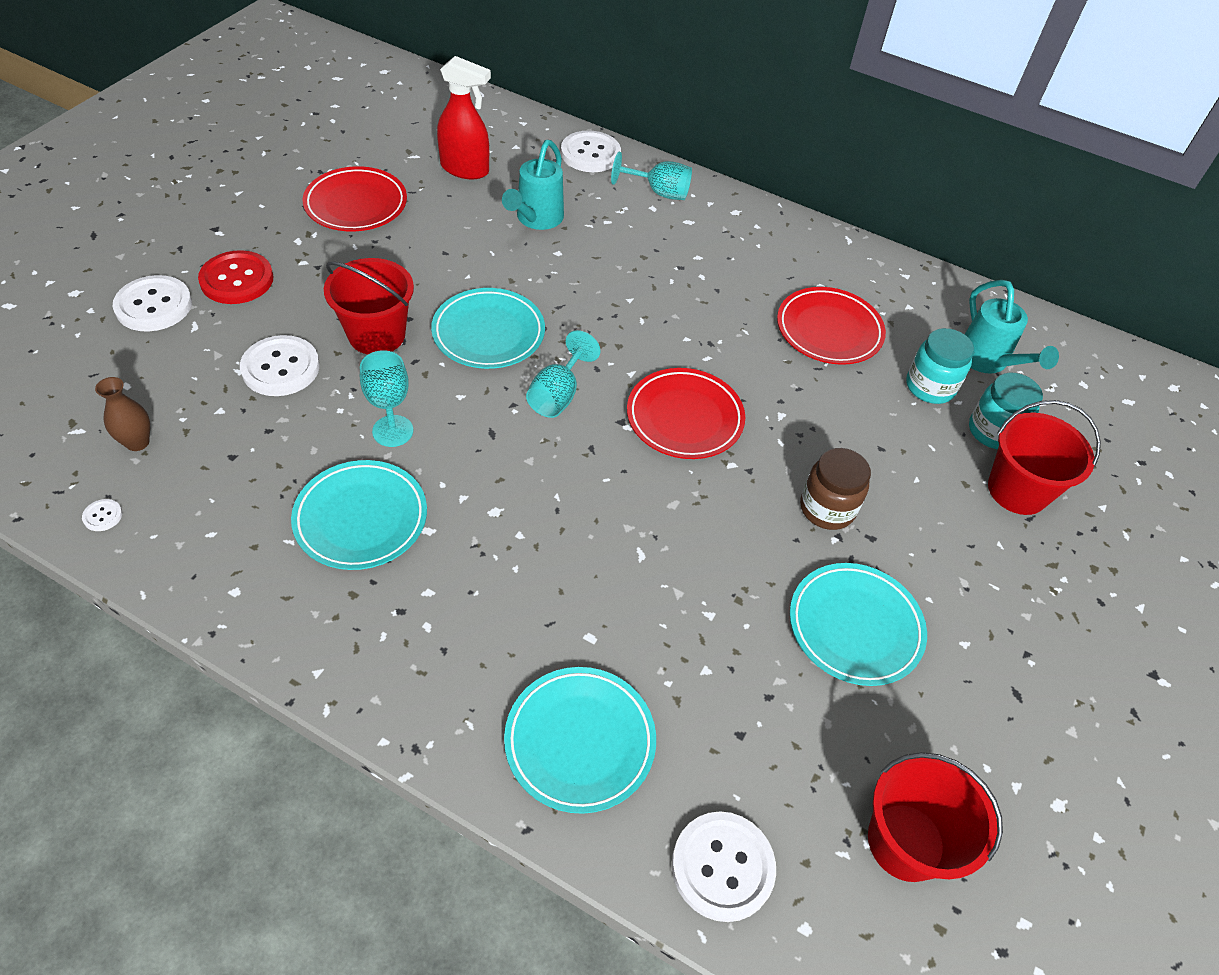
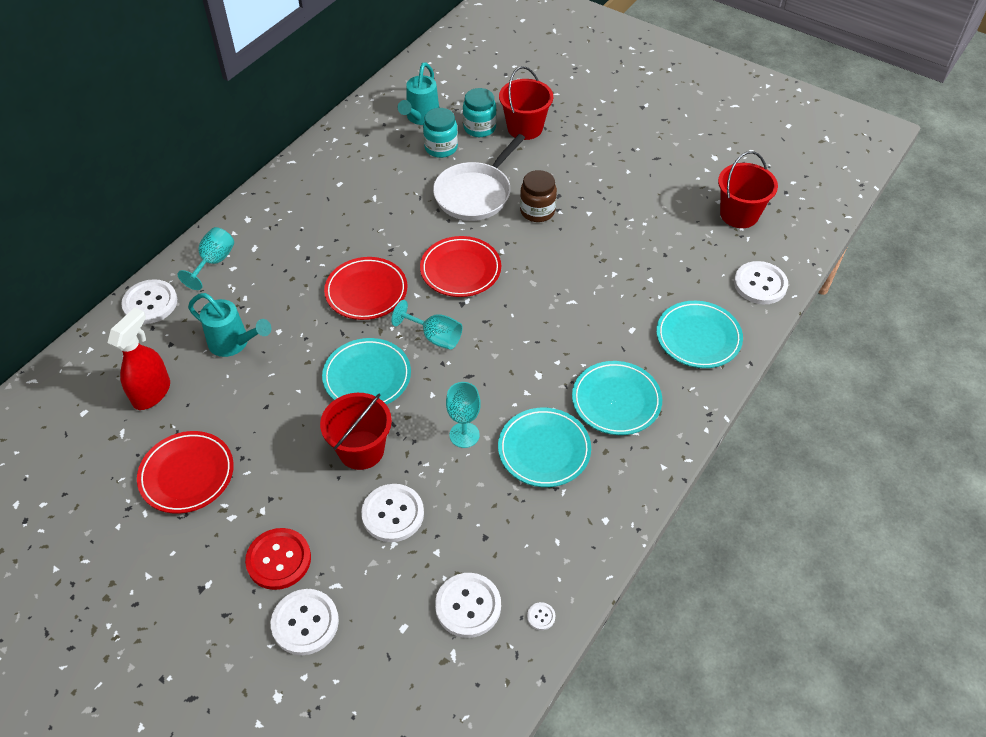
camera: 80 degrees left, 0 degrees up
(137, 442) = (468, 606): brown vase -> white button
(829, 330) = (385, 186): red plate -> red plate (366, 292)
(844, 430) = (475, 193): none -> white pan
(855, 627) = (619, 212): turquoise plate -> turquoise plate (616, 401)
(987, 361) = (421, 118): turquoise watering can -> turquoise watering can turned 120 degrees clockwise

